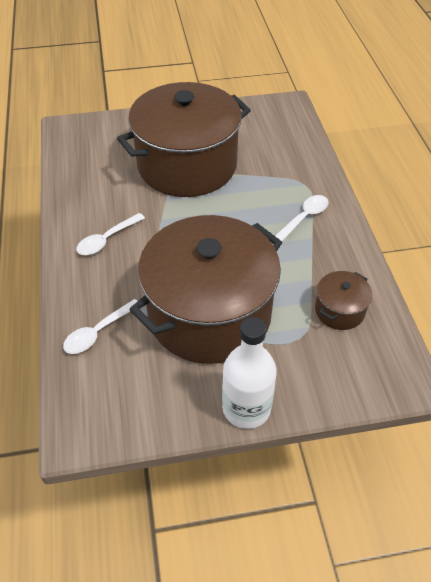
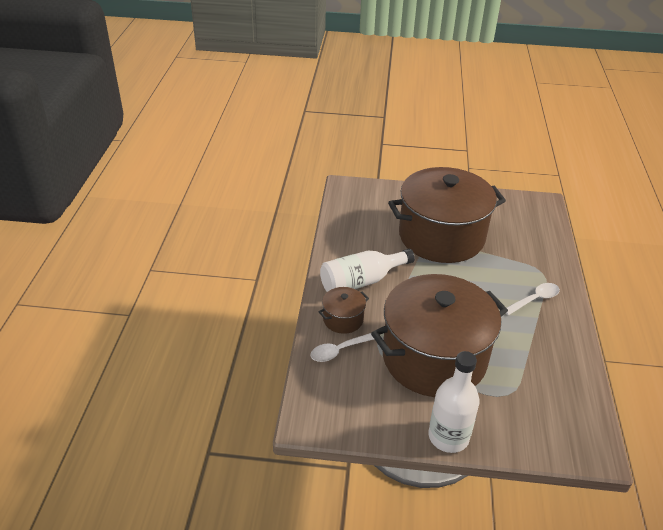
camera: 15 degrees right, 10 degrees down
(107, 239) = (361, 281): white spoon -> white bottle
(339, 310) = (548, 381): brown pot -> brown pot (343, 319)

